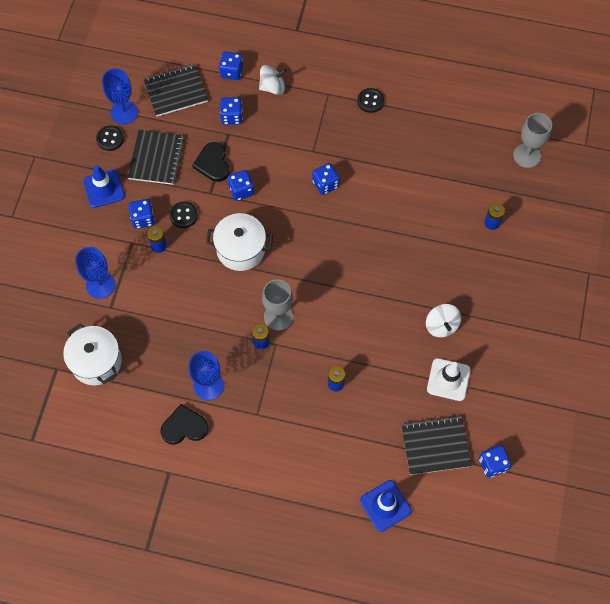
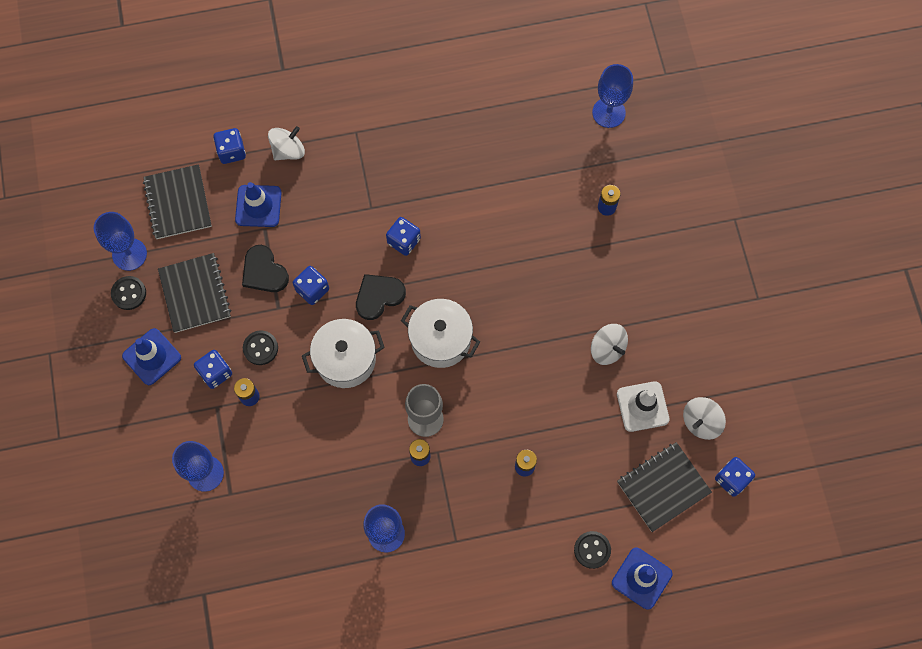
camera: 25 degrees left, 5 degrees up
(96, 362) = (246, 565): white pot -> white pot (440, 339)
(176, 91) = (178, 203): black notebook -> black notebook turned 60 degrees counterclockwise
(184, 427) = (382, 593): black heart -> black heart (378, 296)
(231, 117) = (258, 206): blue dice -> blue traffic cone
(370, 101) = (407, 121): black button -> black button (592, 550)
(489, 411) = (701, 422): none -> white spinning top
(527, 155) = (608, 112): grey goblet -> blue goblet

